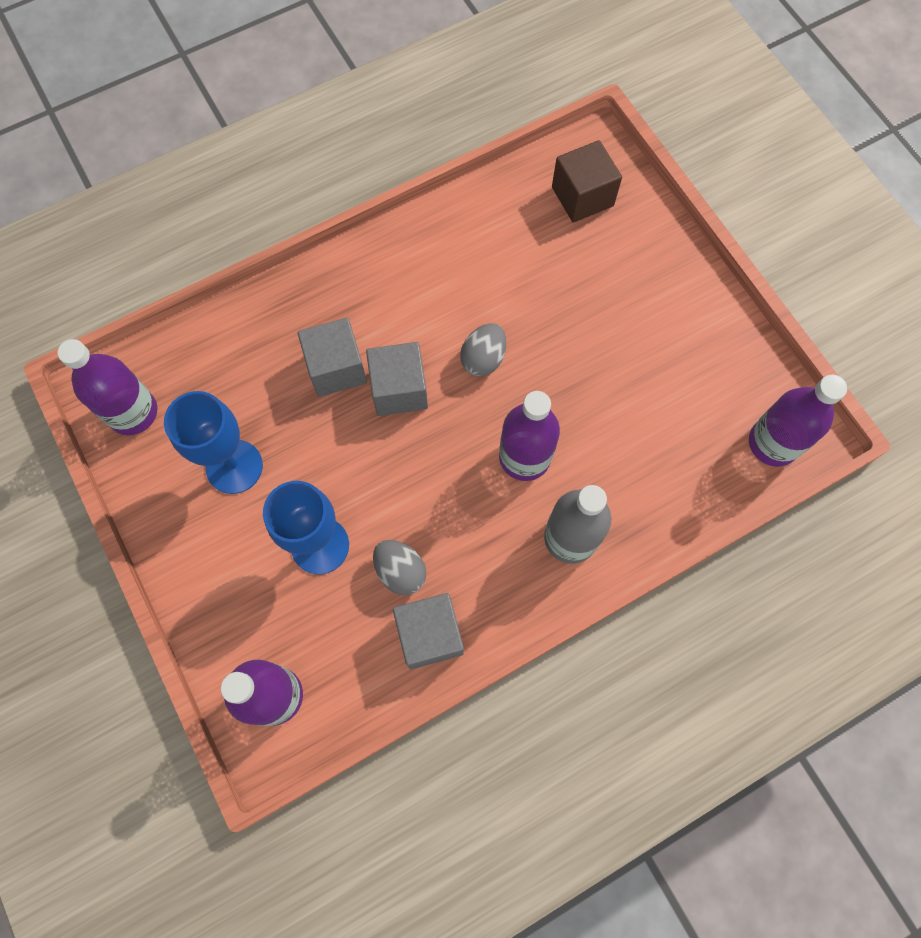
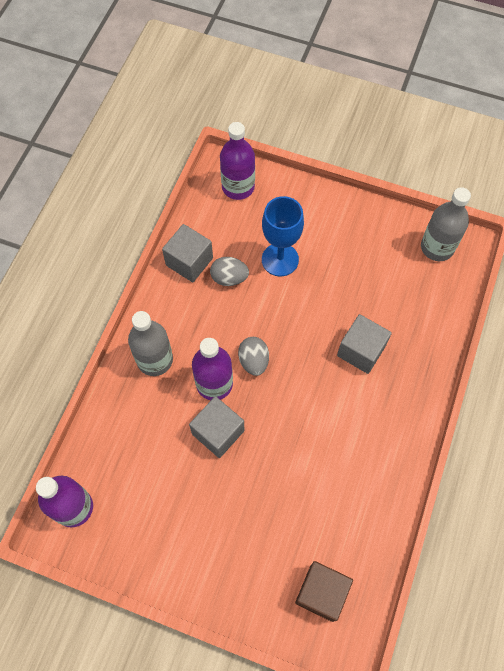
camera: 140 degrees right, 5 degrees down
(133, 412) = (437, 247): purple bottle -> grey bottle
(234, 466) = (359, 262): blue goblet -> none
(399, 389) = (316, 366): grey cube -> grey cube (218, 432)
(483, 359) = (286, 422): grey egg -> grey egg (253, 361)

